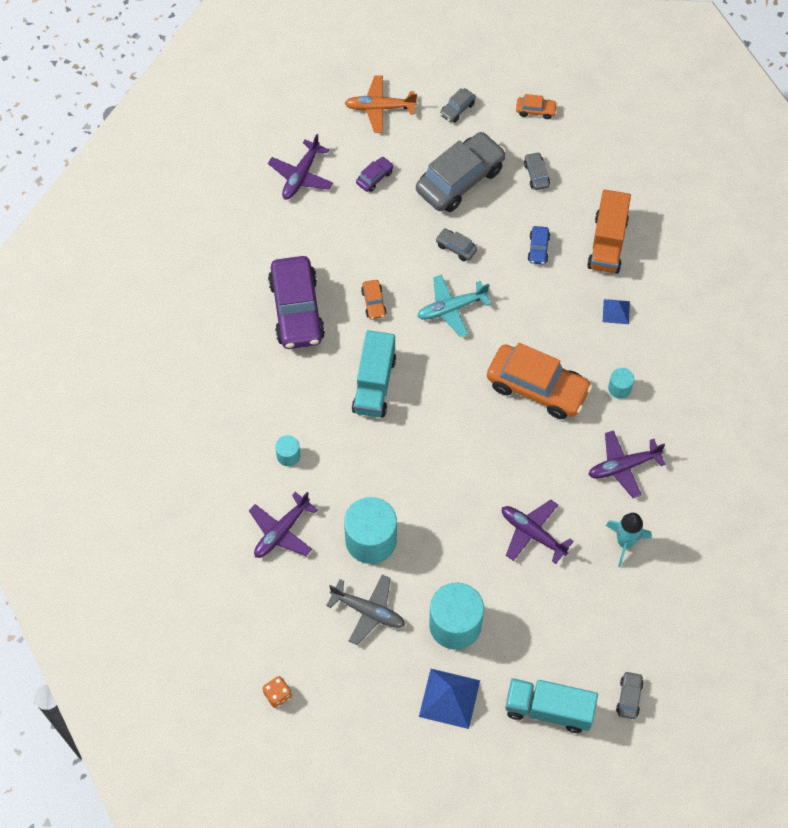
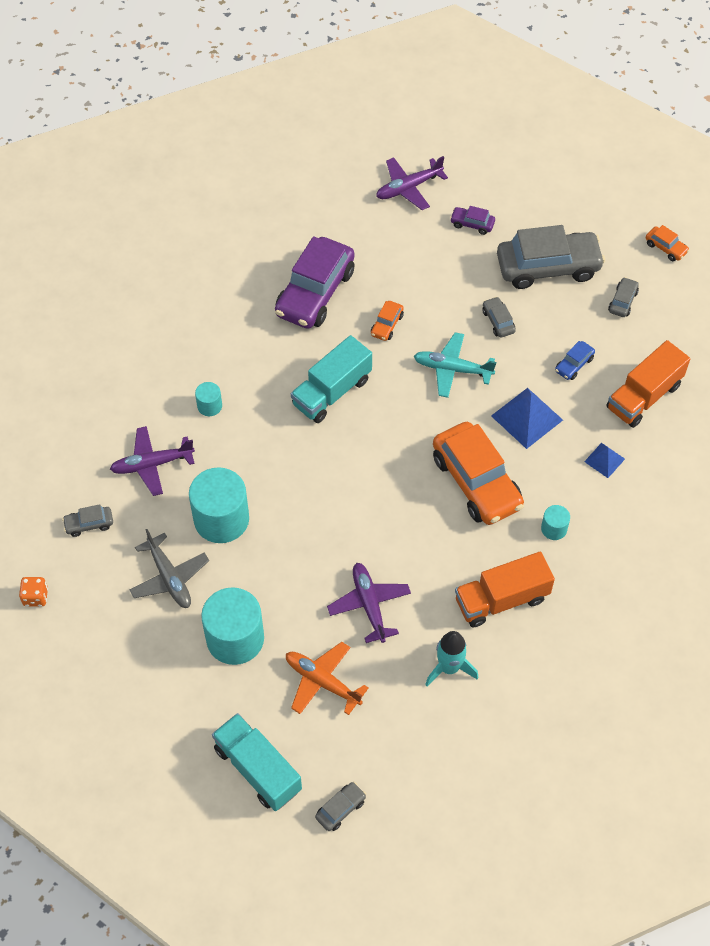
camera: 35 degrees right, 5 degrees down
(374, 177) = (472, 224): purple car -> purple car turned 150 degrees counterclockwise
(379, 108) = (522, 170): orange plane -> orange plane (322, 681)
(449, 698) = (178, 698): blue pyramid -> blue pyramid (527, 417)
(457, 109) = (593, 208): grey car -> grey car (89, 524)
(623, 467) = (501, 599): purple plane -> orange truck

